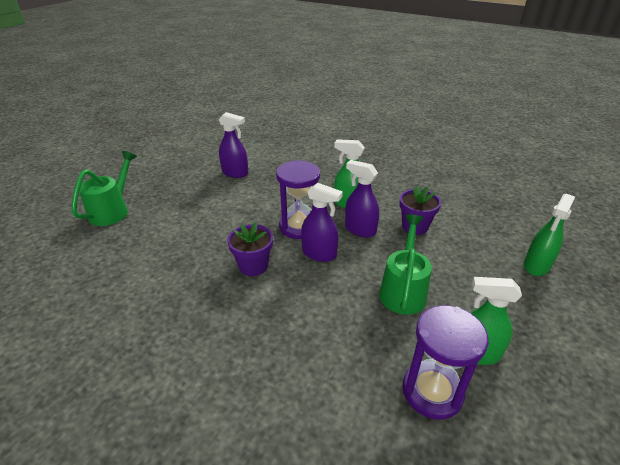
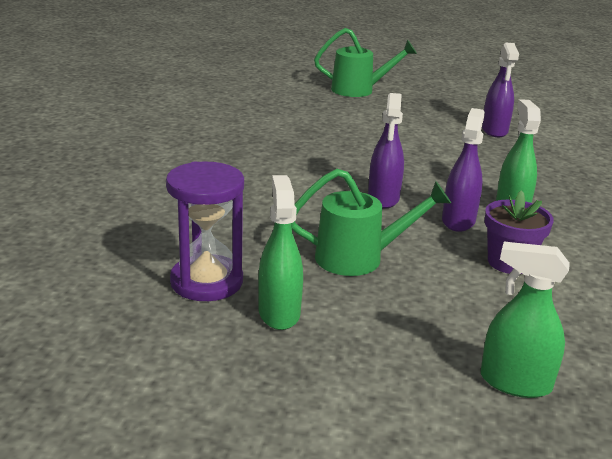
camera: 70 degrees right, 10 degrees down
(253, 266) = (331, 165): purple flower pot -> none
(299, 226) = (424, 181): purple hourglass -> none

